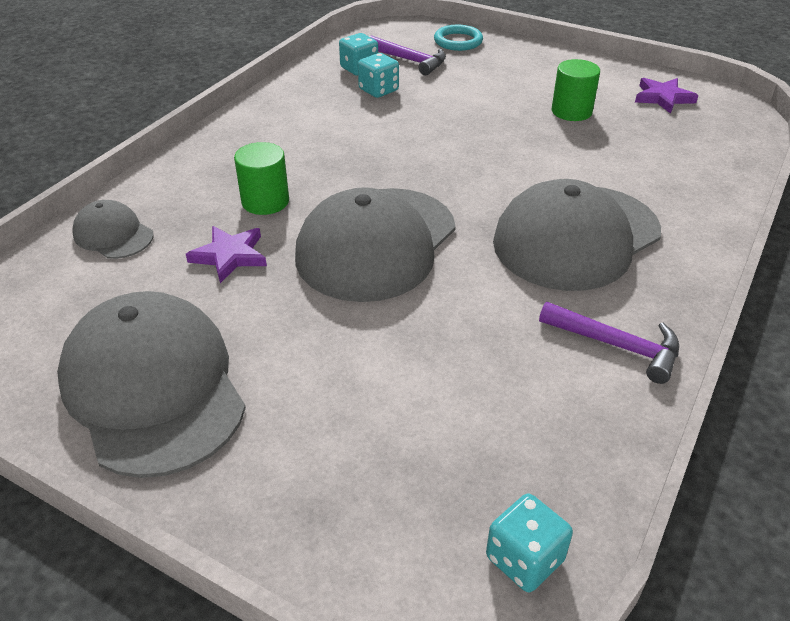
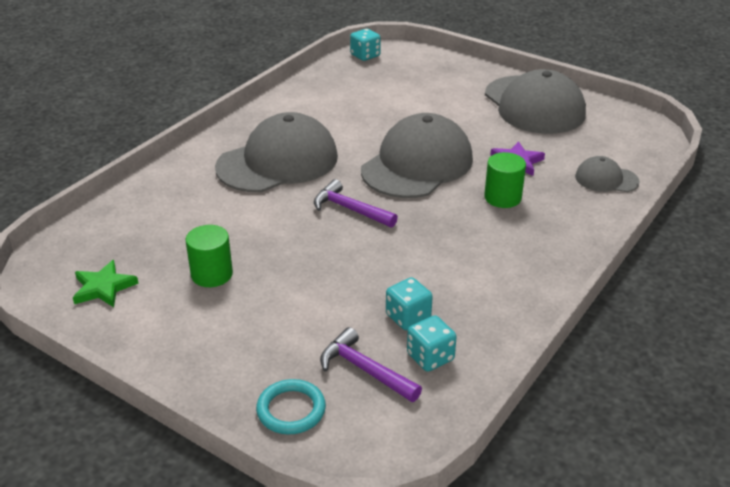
camera: 175 degrees left, 5 degrees down
(113, 234) = (606, 179): grey cap -> grey cap turned 150 degrees clockwise
(616, 345) = (288, 109): purple hammer -> purple hammer (350, 209)
(663, 98) = (103, 287): purple star -> green star

